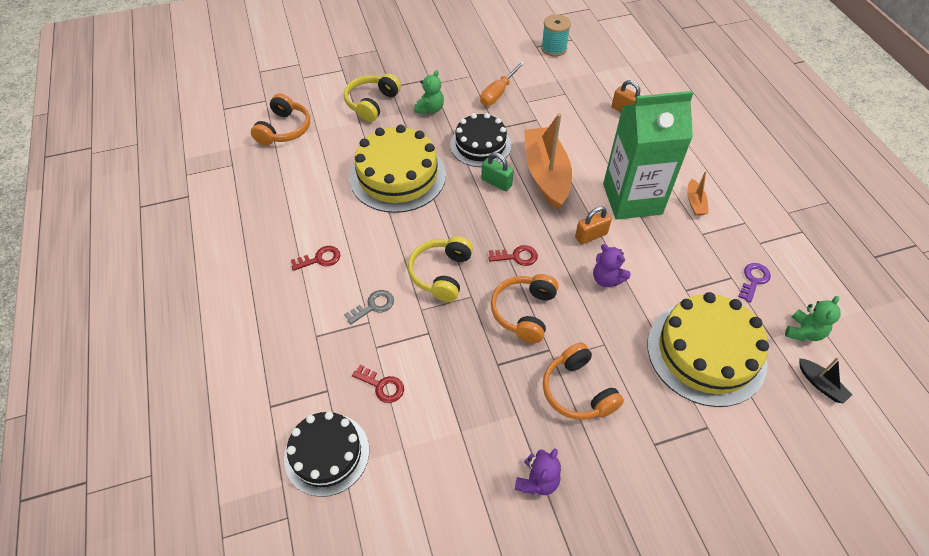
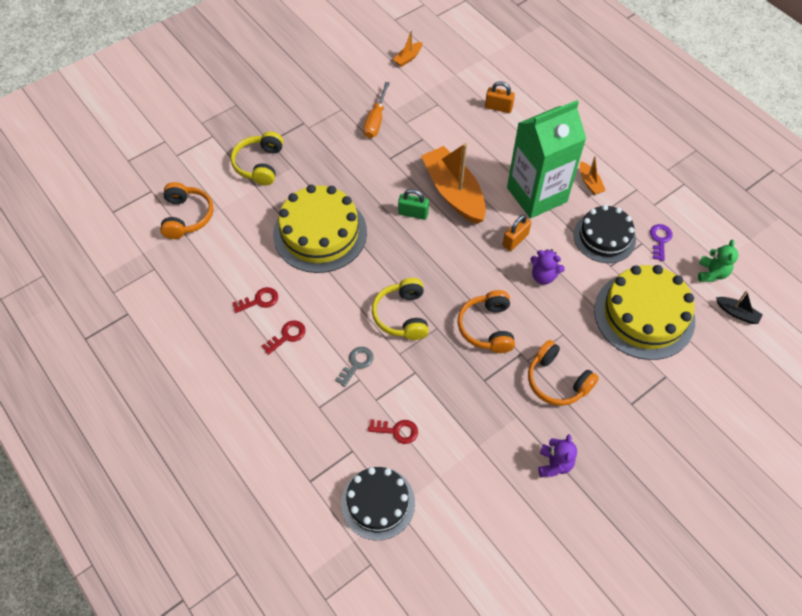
camera: 20 degrees left, 5 degrees up
(430, 109) = (319, 155): green teddy bear -> none
(480, 145) = (382, 179): black cake -> black cake (604, 237)
(517, 256) = (460, 279): red key -> red key (259, 300)
(554, 48) = (408, 58): turquoise spool -> orange boat

